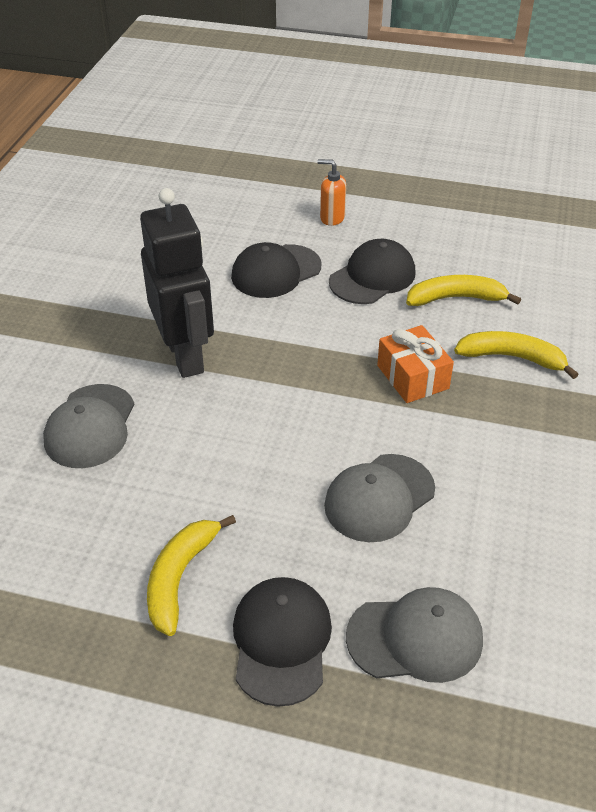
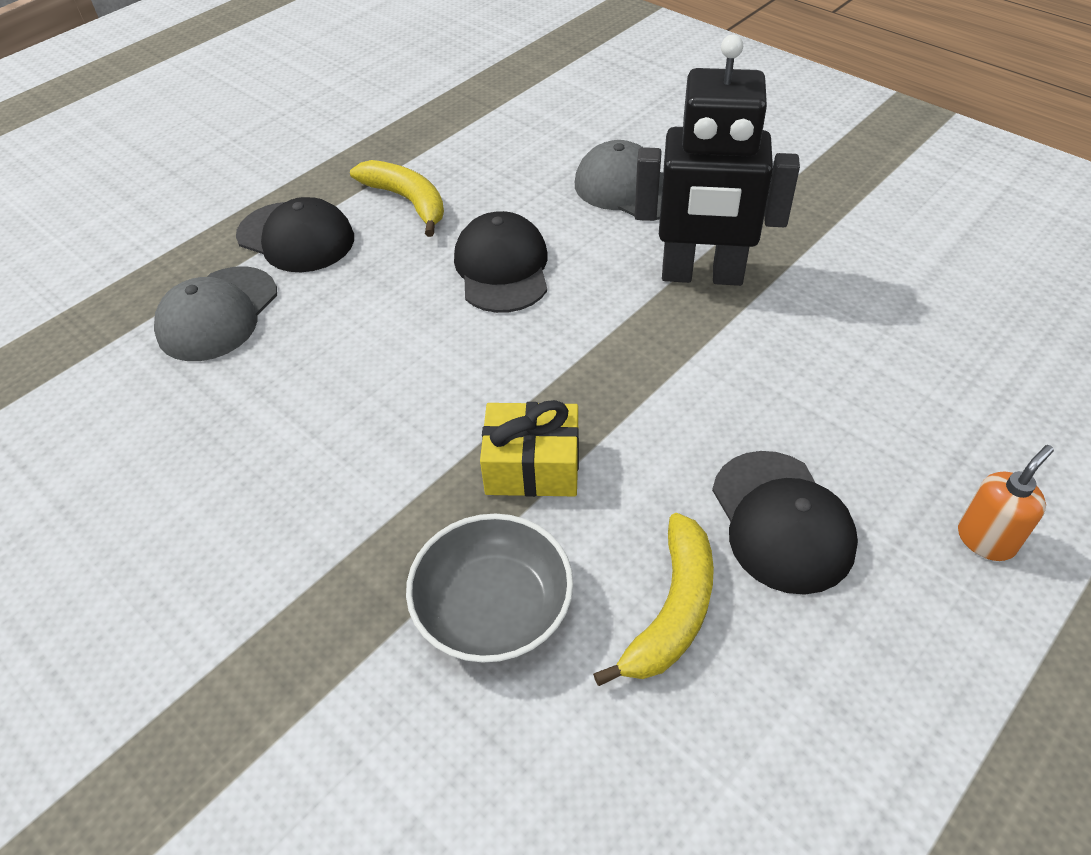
camera: 120 degrees right, 5 degrees up
(276, 271) = (845, 410): black cap -> black cap (502, 268)
(379, 498) = (378, 353): grey cap -> none
(413, 377) = (532, 466): orange gift -> yellow gift
(512, 357) = (493, 608): yellow banana -> grey bowl

